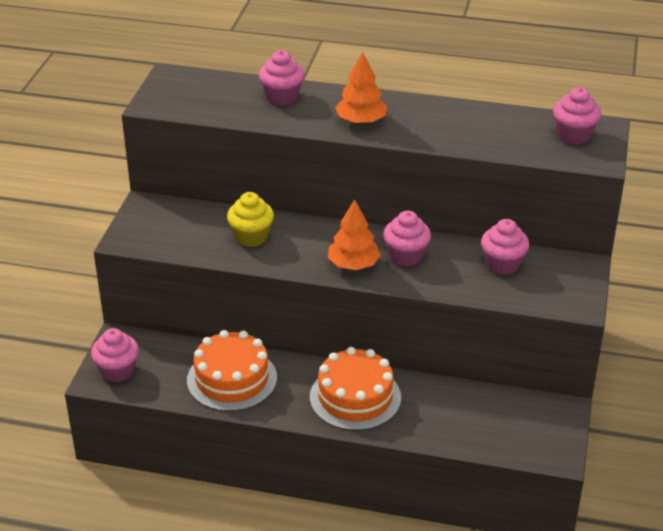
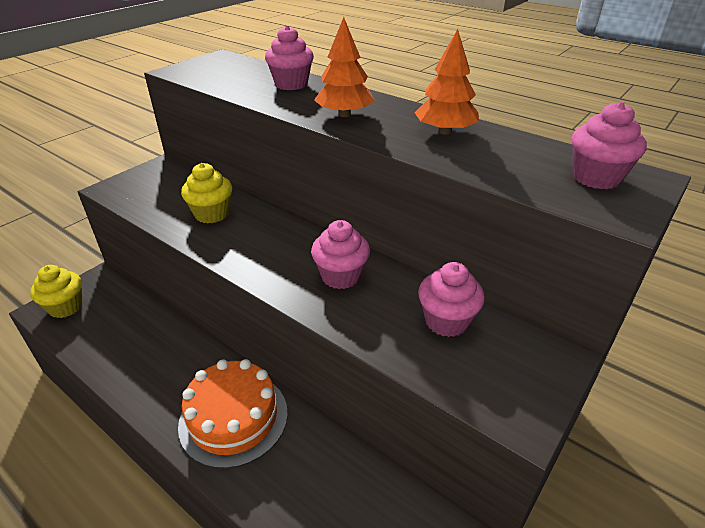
camera: 25 degrees right, 0 degrees up
(117, 371) = (66, 307): pink cupcake -> yellow cupcake
(232, 379) = (143, 350): orange cake -> none
(353, 264) = (278, 268): orange tree -> orange tree (445, 131)

